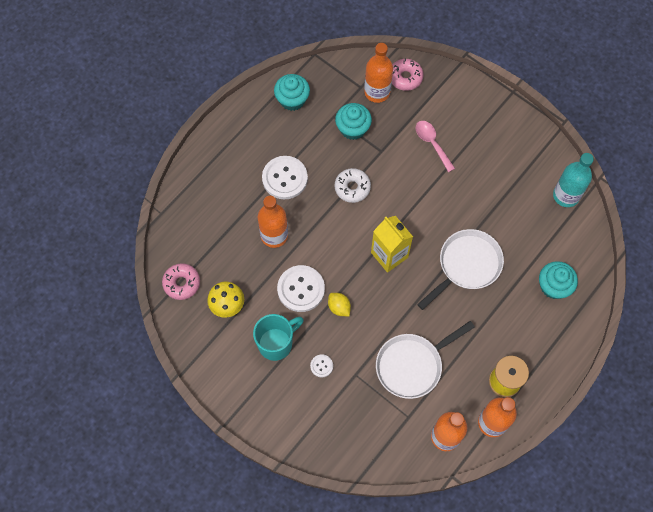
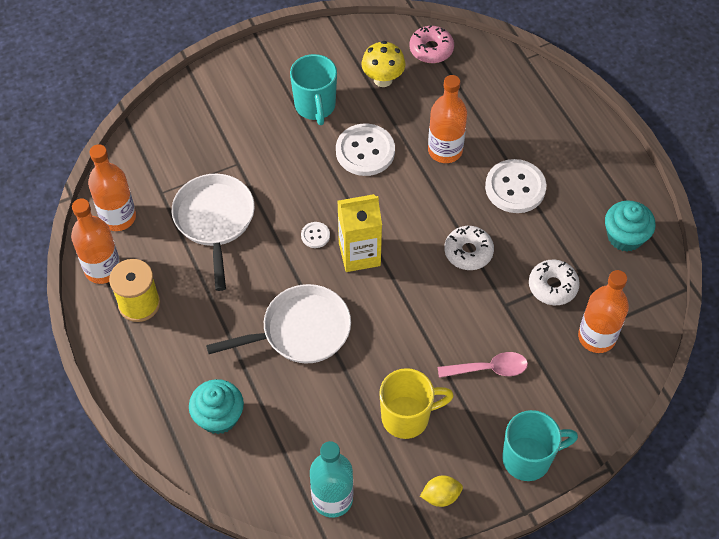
camera: 115 degrees right, 10 degrees down
(321, 366) = (266, 137): white button -> white button (315, 235)
(339, 307) = (323, 178): yellow lemon -> yellow lemon (441, 496)
(353, 128) = (552, 286): turquoise cupcake -> white donut
(405, 77) = (606, 381): pink donut -> none
(466, 265) = (301, 330): white pan -> white pan turned 90 degrees counterclockwise
(479, 101) = (528, 459): none -> turquoise mug
(490, 176) = (407, 417): none -> yellow mug

